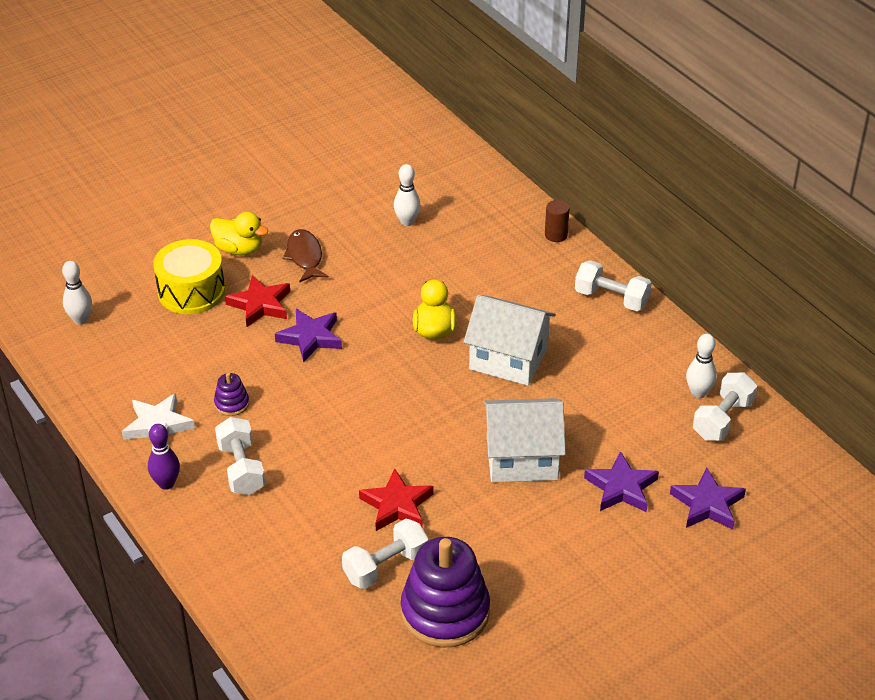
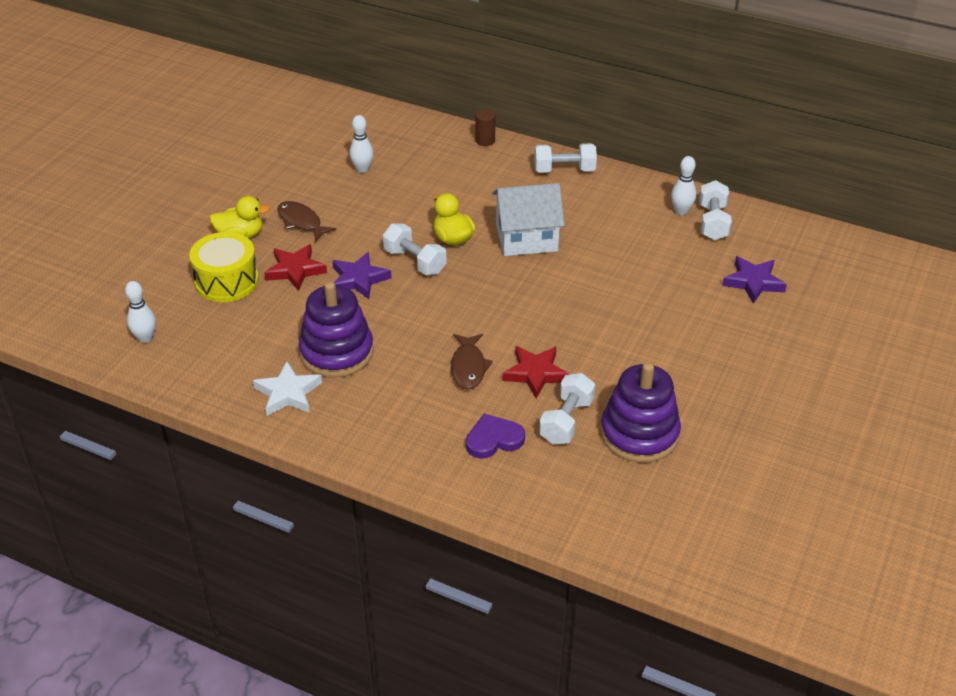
camera: 30 degrees left, 0 degrees up
(166, 483) = (335, 434): purple bowling pin -> none
(231, 404) = (337, 352): purple stacking toy -> purple stacking toy, size x2.27
(241, 469) = (388, 397): white dumbbell -> white dumbbell (415, 261)
(302, 553) = (493, 439): none -> purple heart
(339, 471) = (468, 367): none -> brown fish
(522, 458) = (598, 303): white house -> none
(621, 487) = (686, 295): purple star -> none

